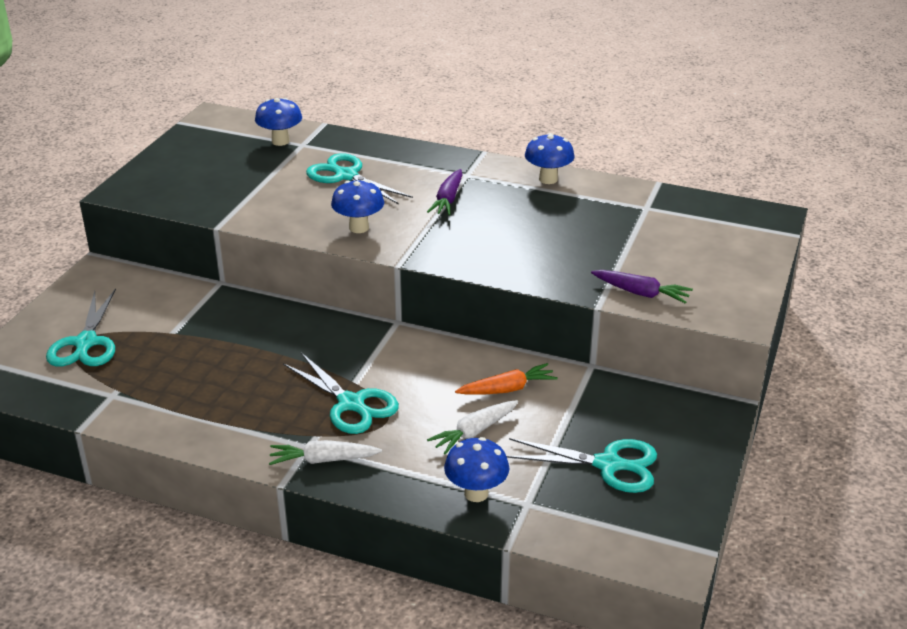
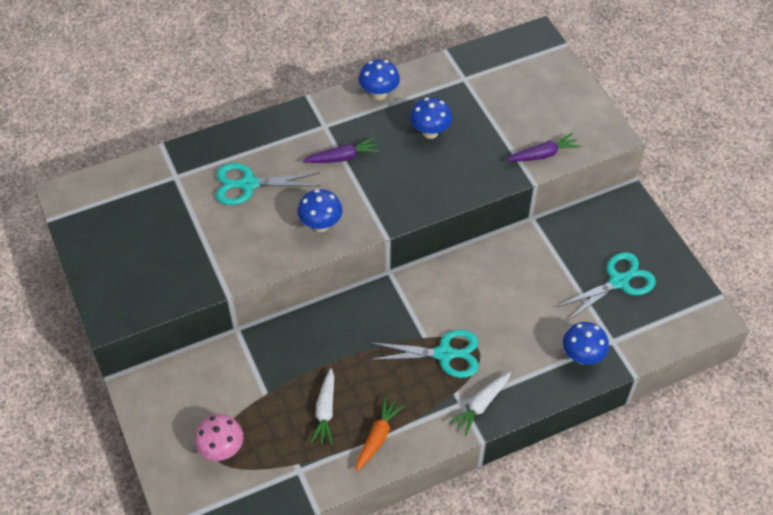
camera: 45 degrees left, 20 degrees up
(86, 343) = (222, 449): turquoise scissors -> pink mushroom
(280, 141) = (155, 184): blue mushroom -> blue mushroom (430, 132)
(448, 199) = (342, 157): purple carrot -> purple carrot turned 75 degrees counterclockwise
(474, 432) = (531, 317): white carrot -> white carrot (325, 410)
(507, 389) = (511, 272): orange carrot -> orange carrot (377, 437)

